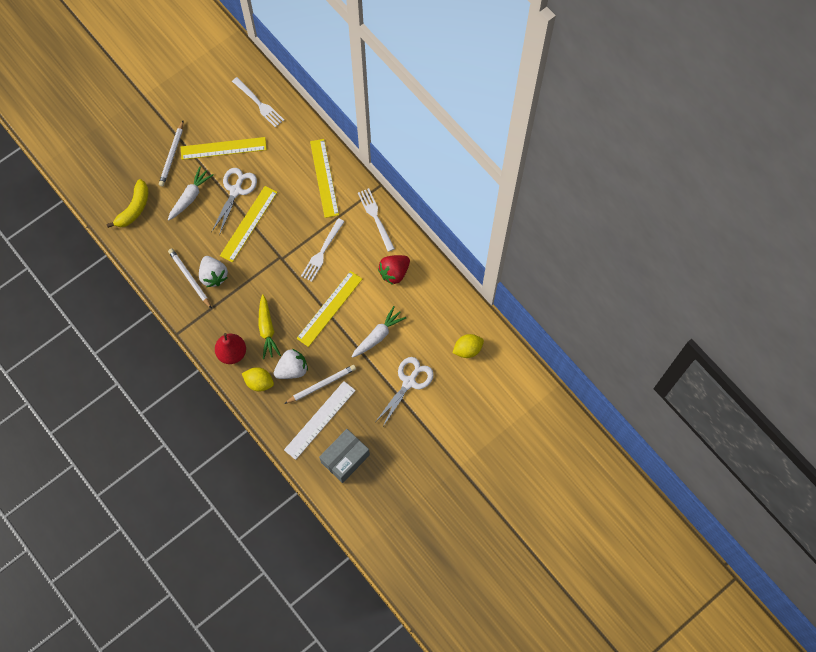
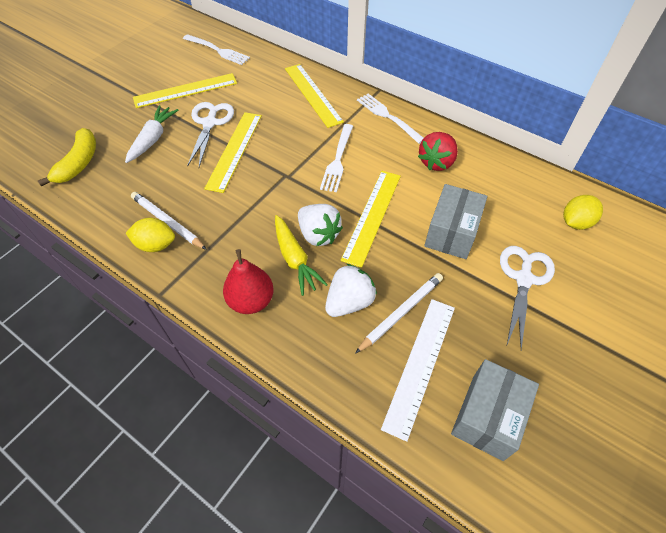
camera: 15 degrees left, 15 degrees down
(172, 155) = (123, 107): white pencil -> none
(213, 276) = (201, 212): white strawberry -> white strawberry (318, 234)
(259, 382) = (305, 332): yellow lemon -> yellow lemon (156, 245)
(378, 335) = (451, 232): white carrot -> grey box

